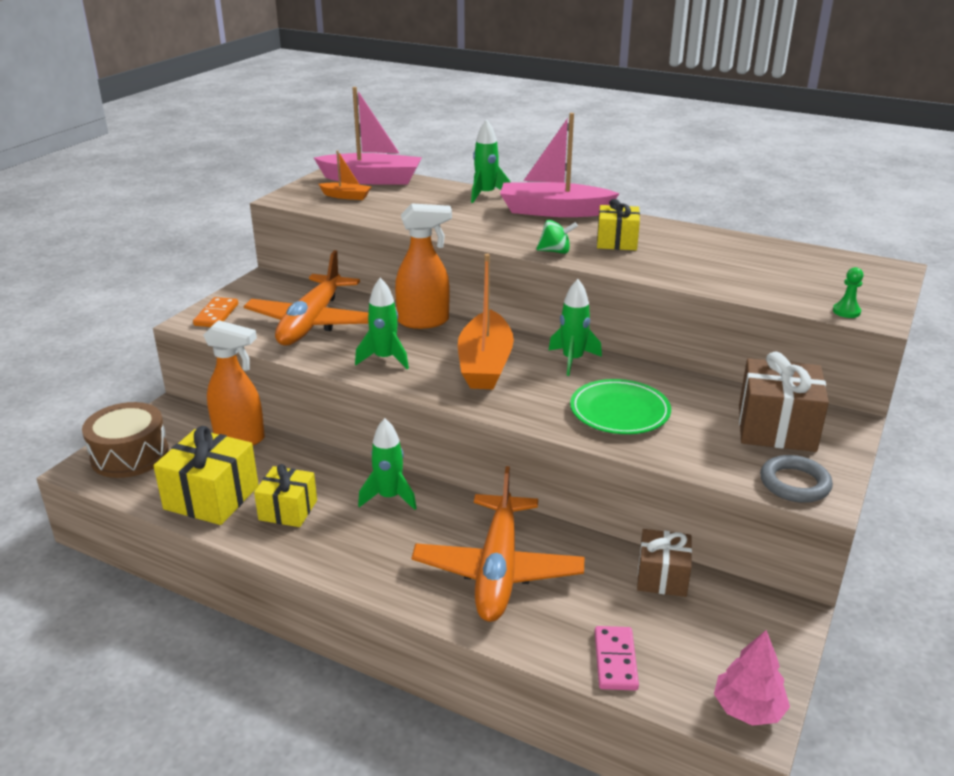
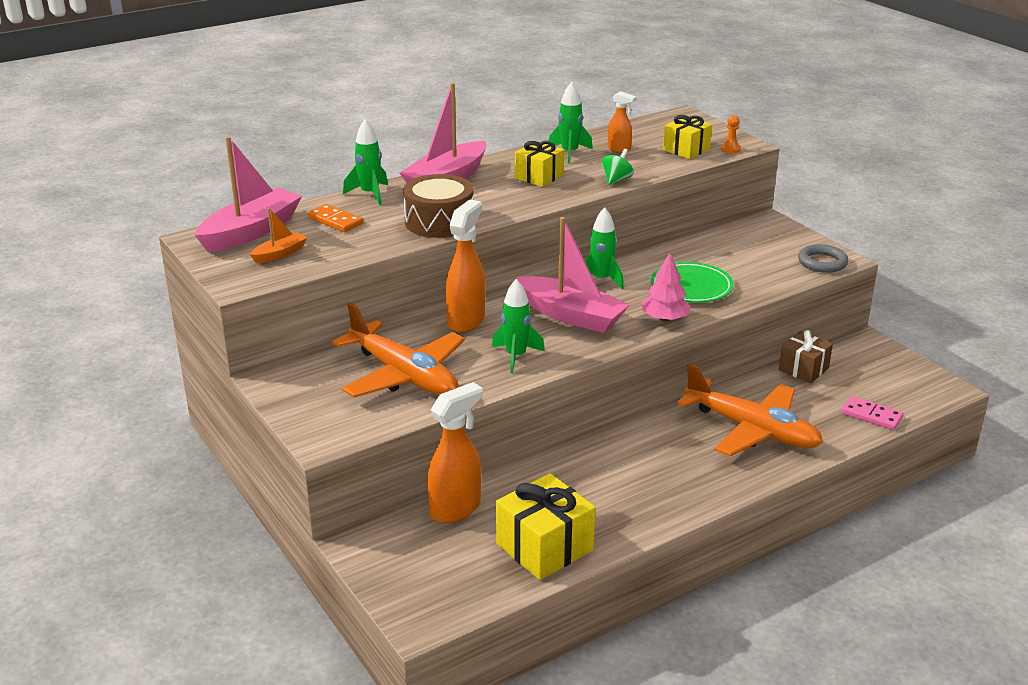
camera: 60 degrees left, 0 degrees up
(130, 455) = (422, 586): brown drum -> brown drum (439, 222)
(216, 315) = (323, 424): orange domino -> orange domino (335, 221)
(288, 510) = (600, 508): yellow gift -> yellow gift (686, 150)
(389, 497) = (624, 451): green rocket -> green rocket (569, 153)
(485, 364) = (571, 315): orange boat -> pink boat
(555, 251) = (530, 203): green spinning top -> green spinning top (616, 180)
(742, 259) = (619, 149): none -> orange spray bottle
(748, 709) = (936, 386): pink tree -> pink tree (665, 319)
(776, 428) = (757, 244): brown gift -> none
(846, 311) = (730, 149): green pawn -> orange pawn

